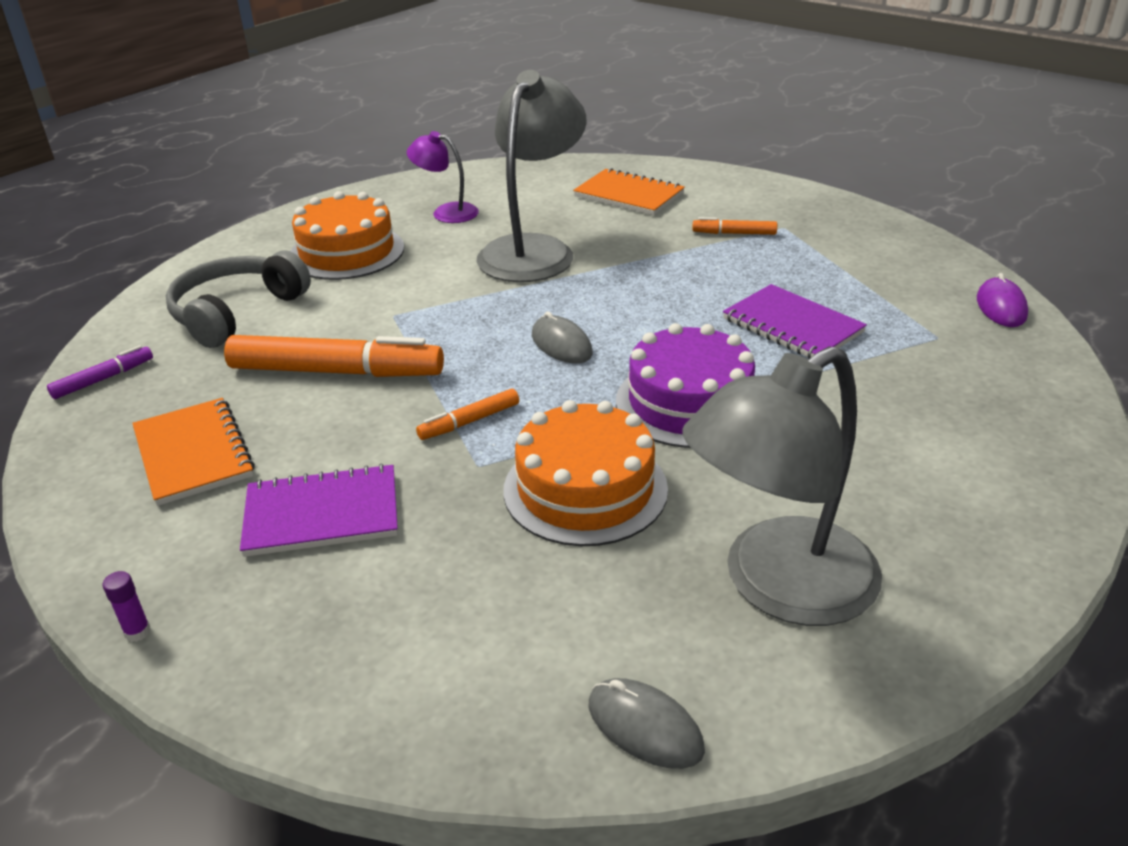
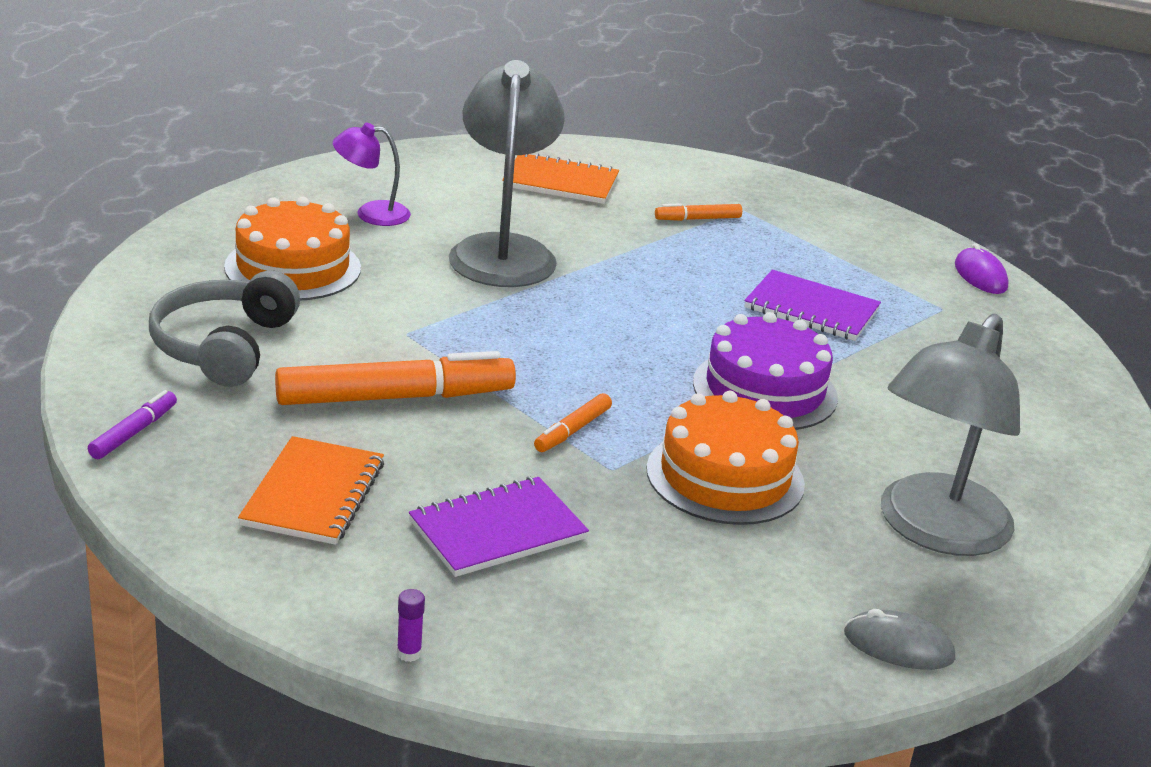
camera: 25 degrees left, 5 degrees down
(193, 454) = (313, 494): orange notebook -> orange notebook turned 60 degrees clockwise
(561, 345) = (606, 347): grey mouse -> none

